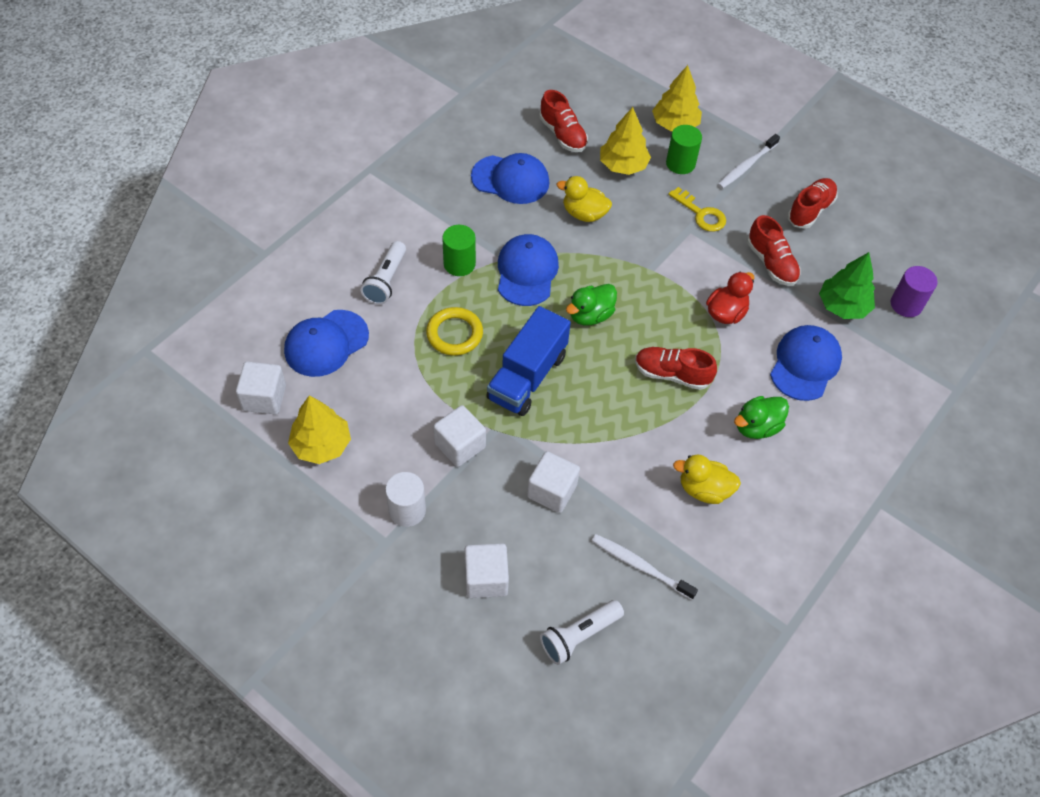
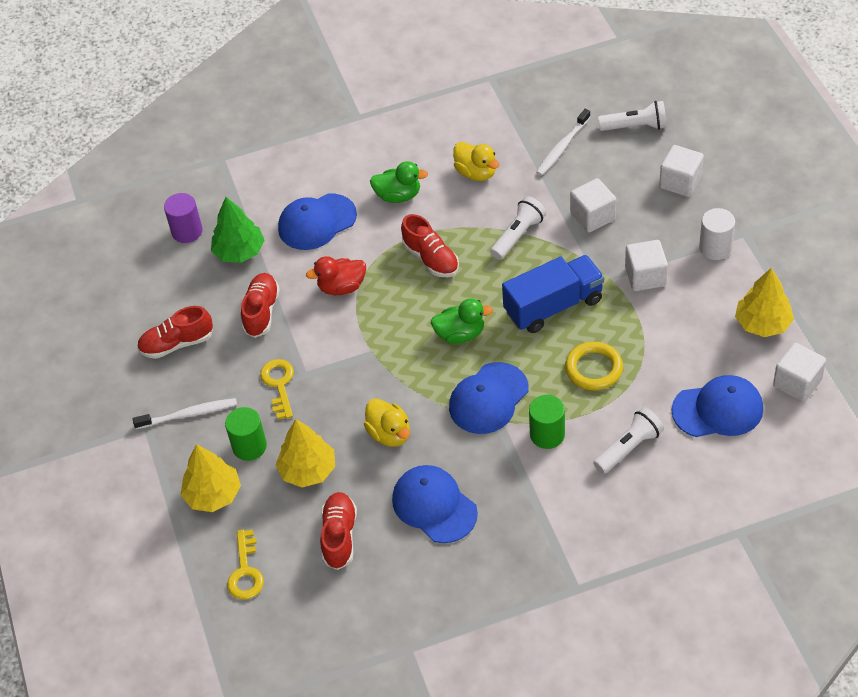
camera: 140 degrees left, 5 degrees down
(608, 91) = (245, 571): none -> yellow key
(610, 435) = (518, 235): none -> white flashlight
(640, 566) = (562, 147): white toothbrush -> white toothbrush turned 60 degrees clockwise

